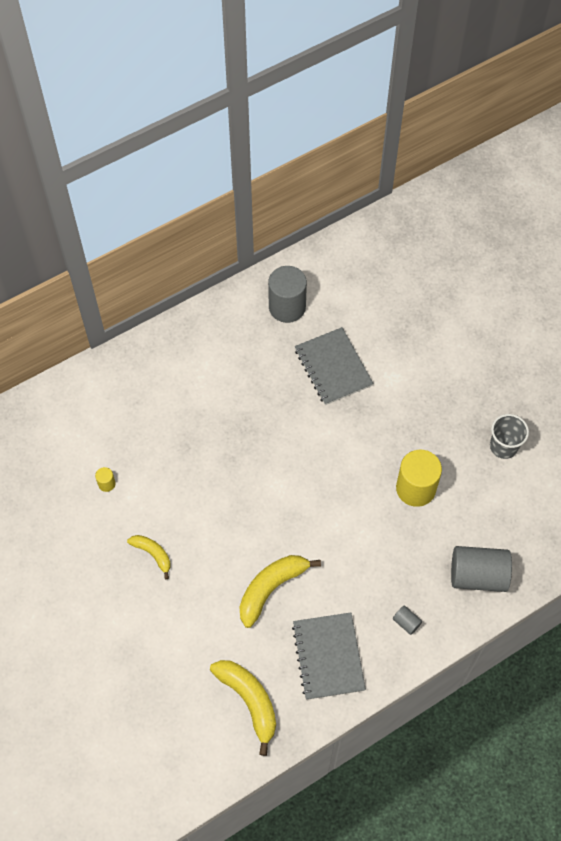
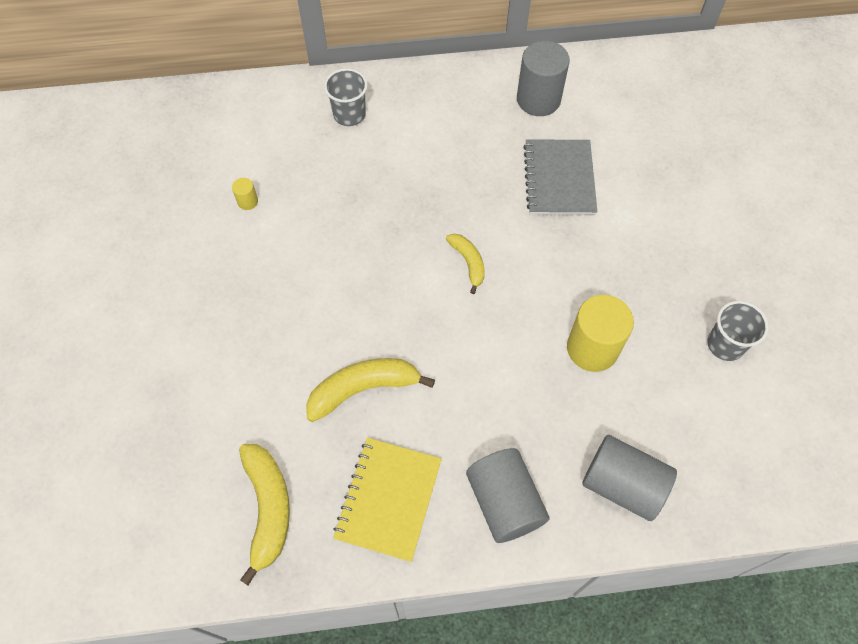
camera: 25 degrees right, 0 degrees up
(147, 379) = (349, 114): none -> grey cup
(153, 554) = (254, 294): yellow banana -> yellow banana (468, 263)
(328, 656) = (388, 499): grey notebook -> yellow notebook
(406, 622) = (504, 502): grey cylinder -> grey cylinder, size x2.30

